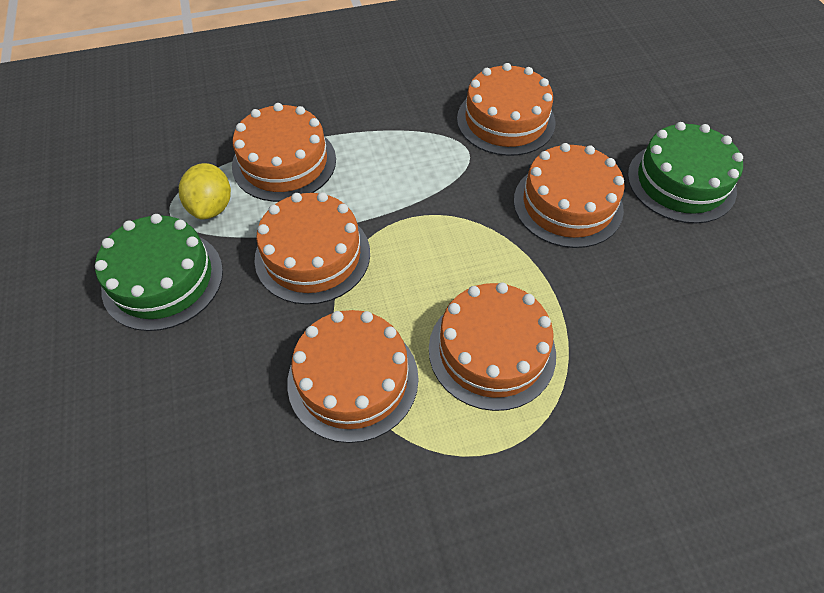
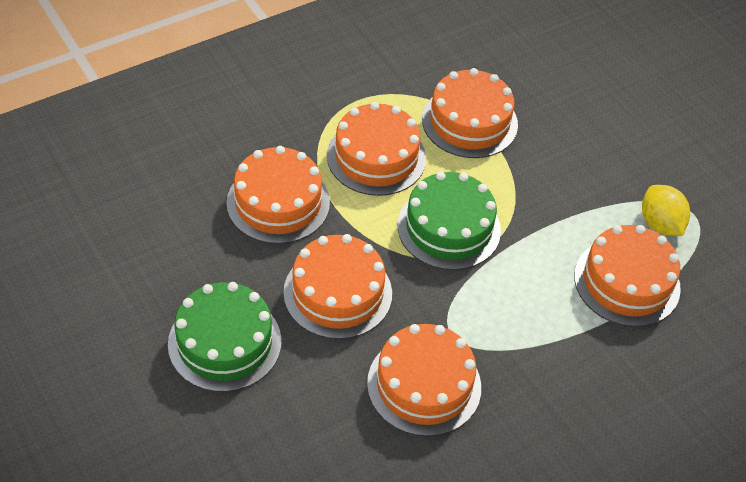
camera: 160 degrees right, 5 degrees down
(163, 279) = (651, 159): green cake -> green cake (449, 228)
(312, 255) = (547, 200): orange cake -> orange cake (278, 202)

